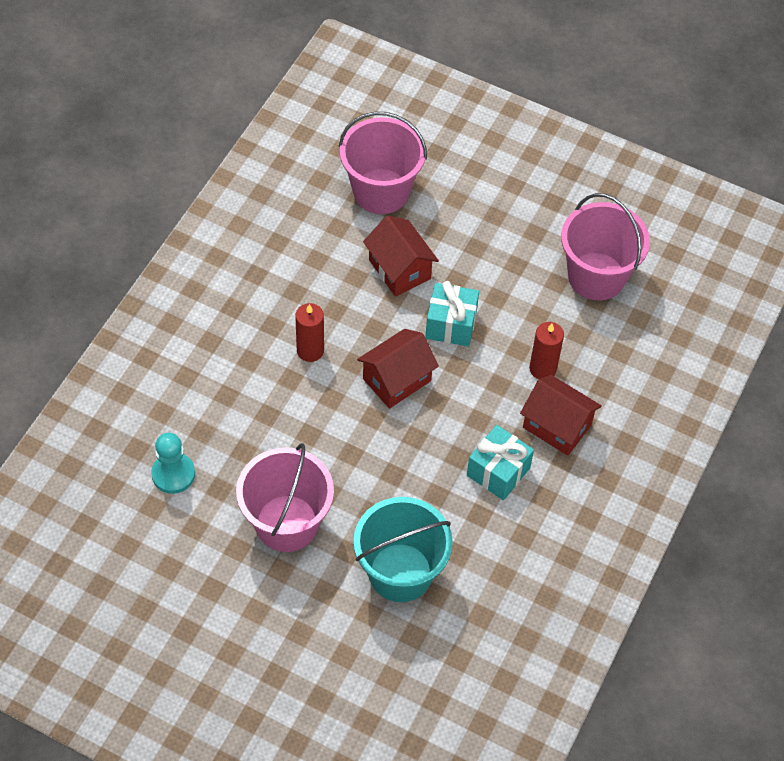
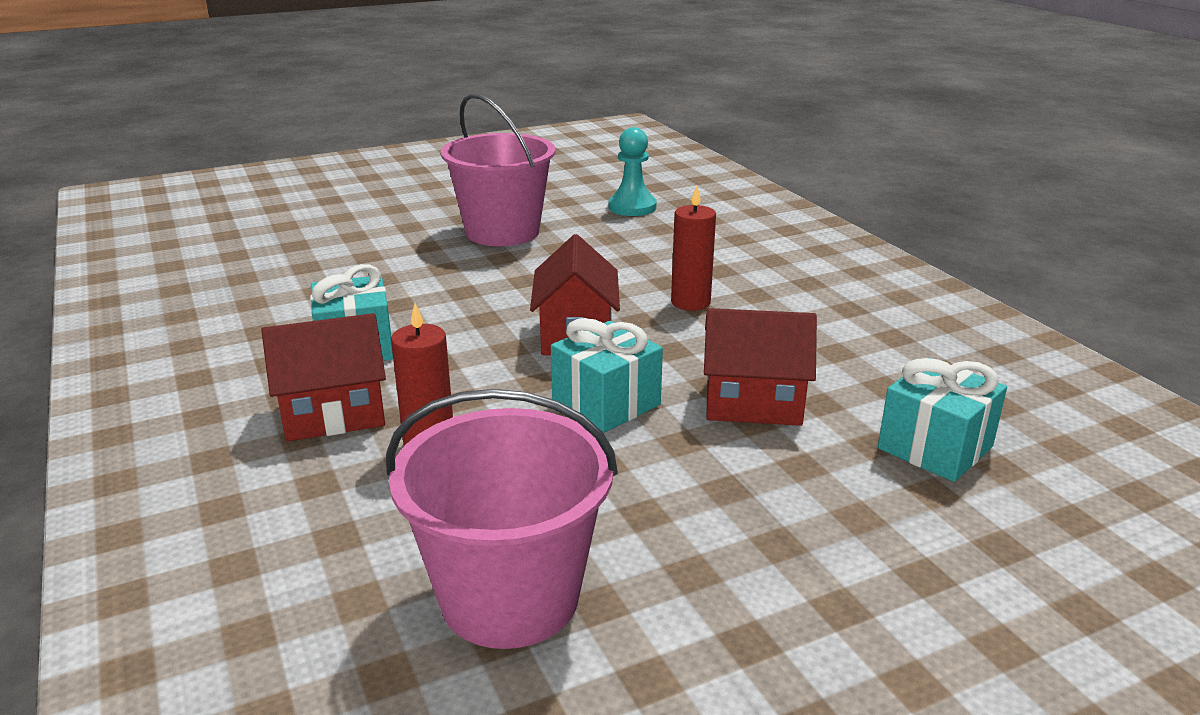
camera: 130 degrees right, 30 degrees down
(381, 191) = (935, 447): pink bucket -> turquoise gift
(400, 572) = (359, 259): turquoise bucket -> none

